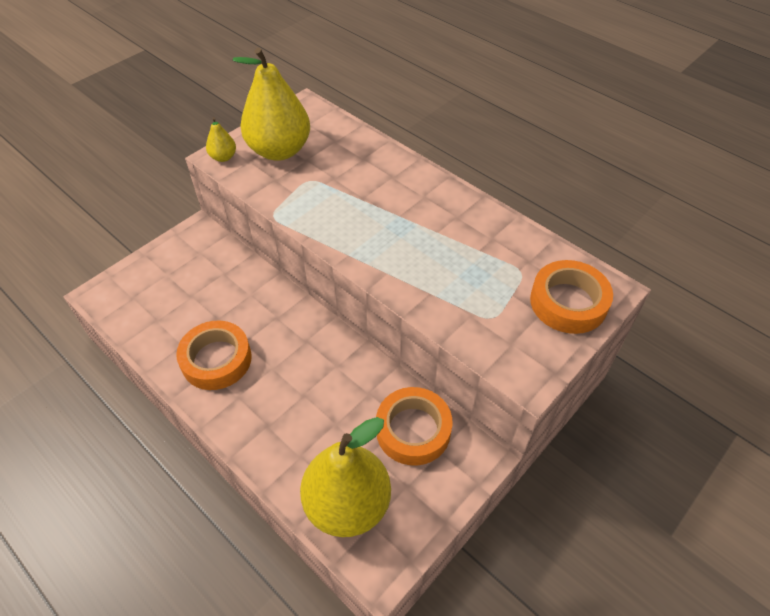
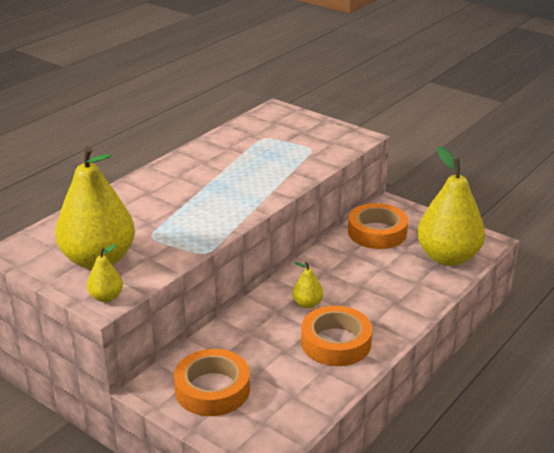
camera: 95 degrees left, 20 degrees down
(283, 342) = (307, 304): none -> yellow pear
(568, 302) = (291, 123): orange tape -> orange tape (212, 389)

